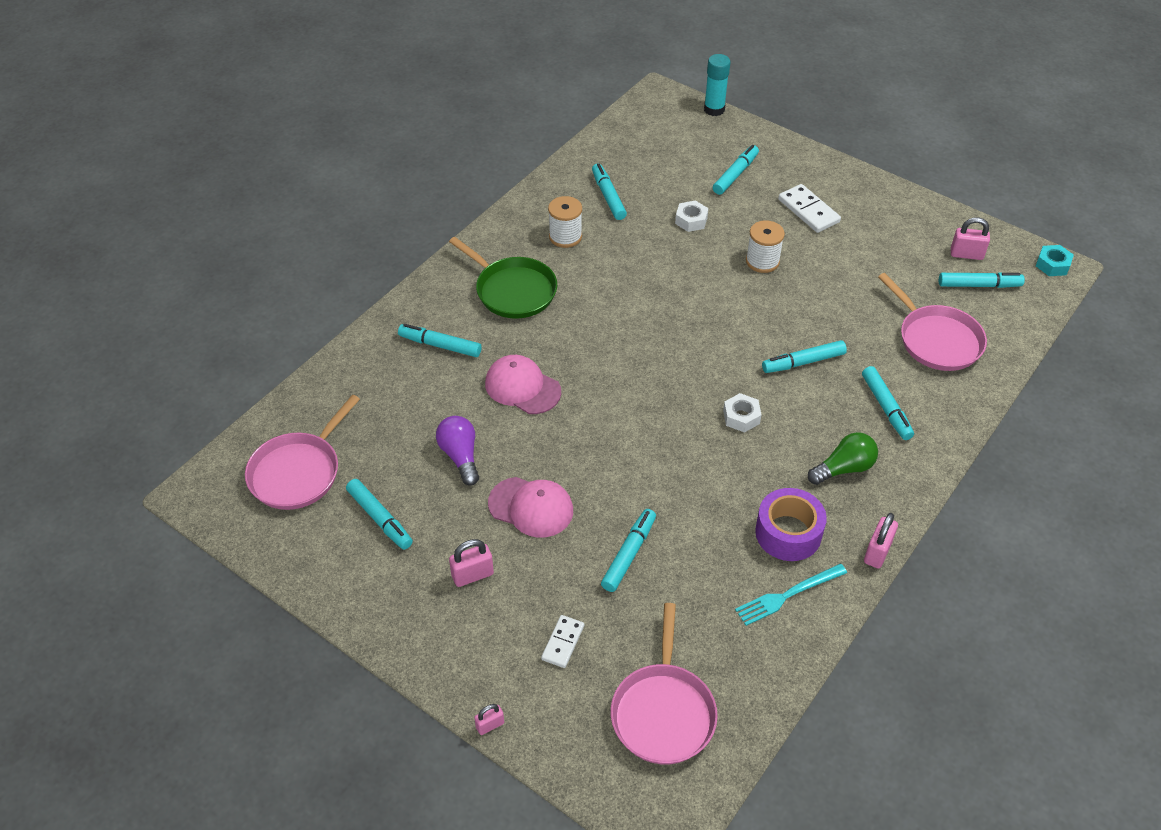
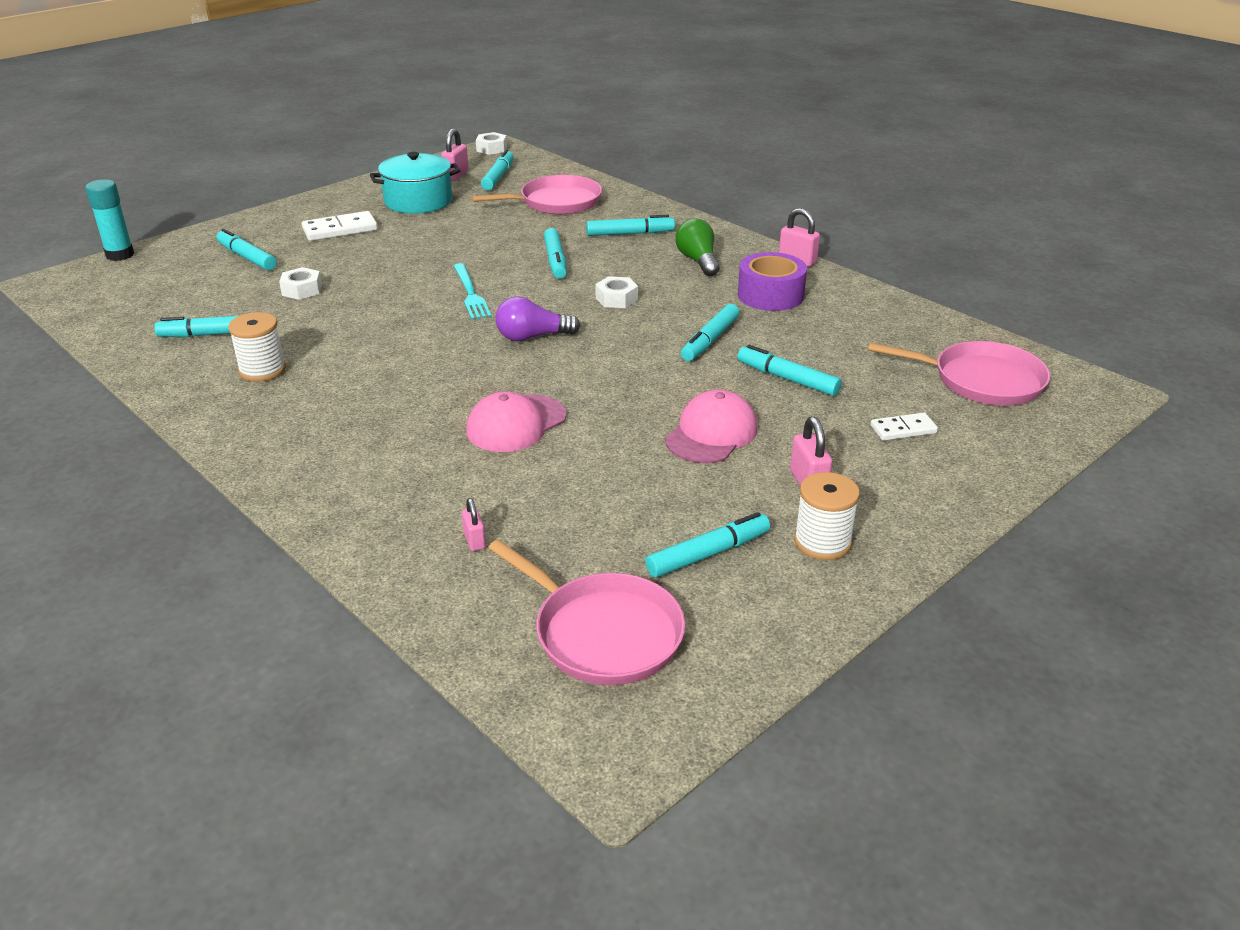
camera: 80 degrees left, 15 degrees down
(440, 345) = (406, 483): turquoise marker -> turquoise marker (710, 340)
(460, 456) = (616, 479): purple light bulb -> purple light bulb (532, 337)
(490, 725) = (1016, 486): pink padlock -> pink padlock (474, 541)
(513, 291) = (336, 417): green pan -> none
(562, 642) = (903, 429): white domino -> white domino turned 45 degrees counterclockwise
(762, 261) = (398, 261): white spool -> white spool (822, 542)
(788, 595) = (843, 305): turquoise fork -> turquoise fork (470, 293)
(891, 243) = (418, 201): none -> turquoise pot
(1052, 265) = (491, 149): turquoise nut -> white nut

